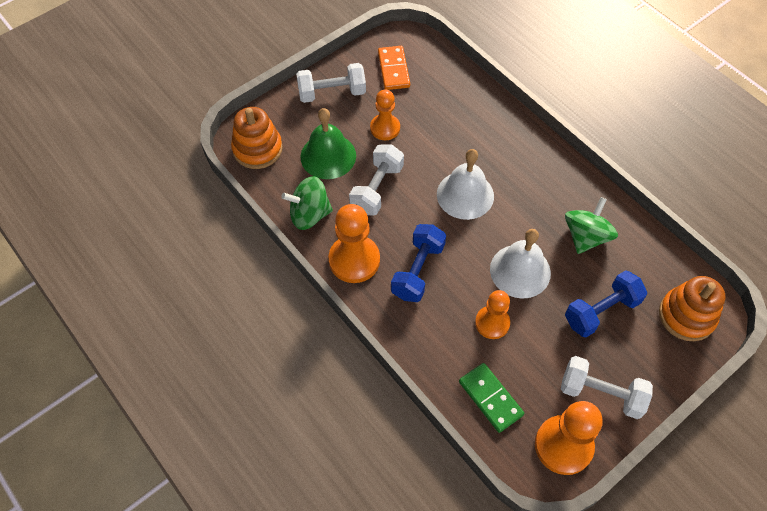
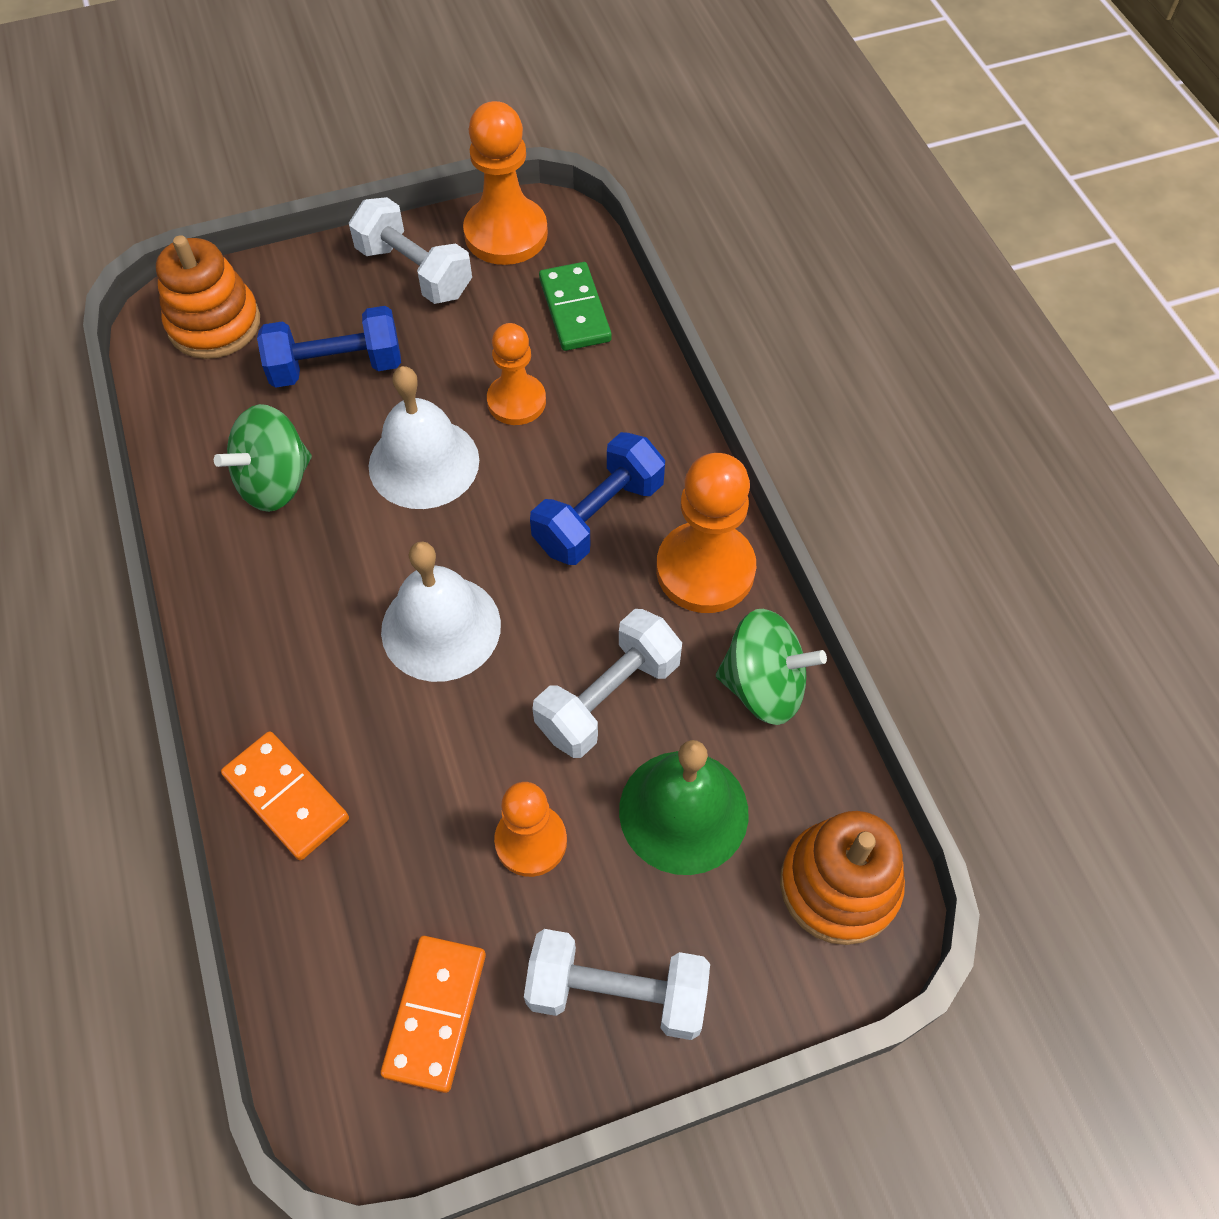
camera: 160 degrees left, 0 degrees up
(488, 114) = (286, 797): none -> orange domino

